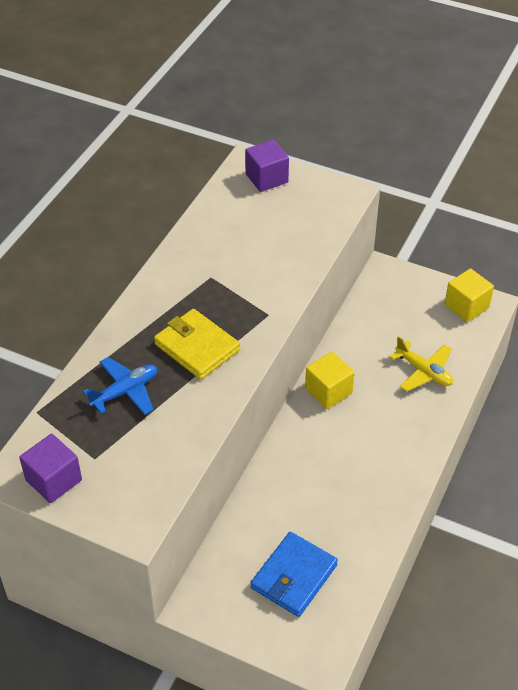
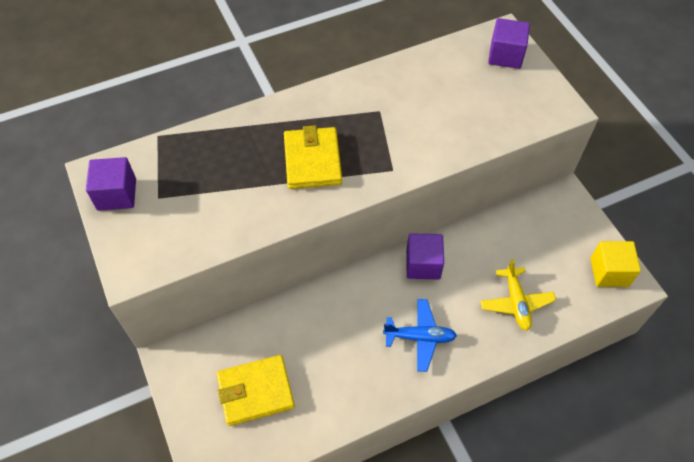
camera: 40 degrees right, 10 degrees up
(125, 391) = (228, 161): blue plane -> blue plane (420, 337)
(294, 576) = (255, 391): blue wallet -> yellow wallet
(328, 391) = (423, 264): yellow cube -> purple cube

